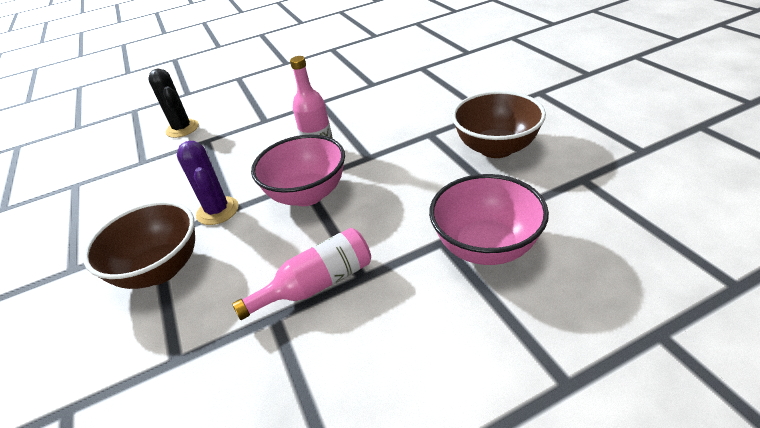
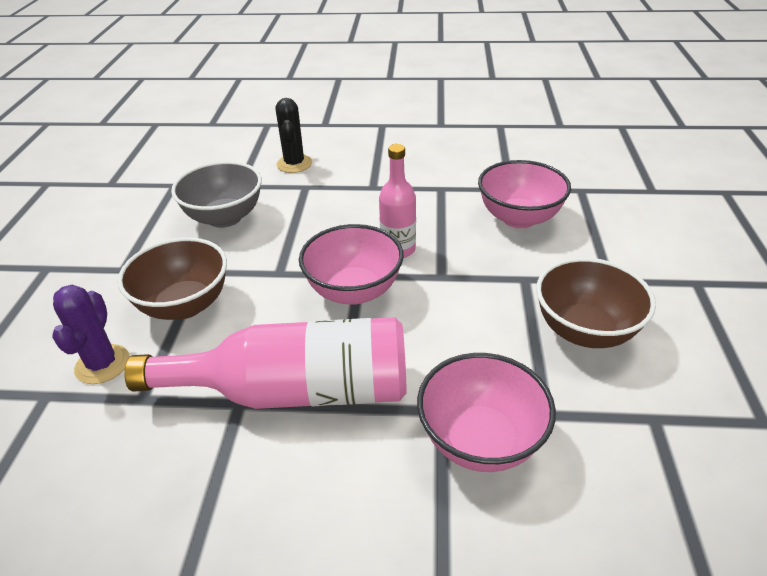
camera: 25 degrees right, 0 degrees up
(147, 189) = (225, 217): none -> grey bowl
(218, 211) = (266, 269): purple cactus -> purple cactus (102, 364)
(316, 284) = (295, 391): pink bottle -> pink bottle, size x1.81
(394, 99) = (519, 218): none -> pink bowl

